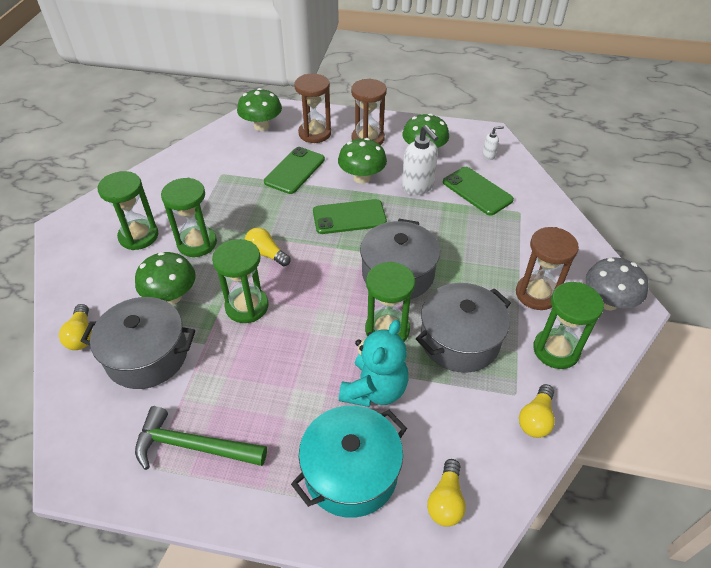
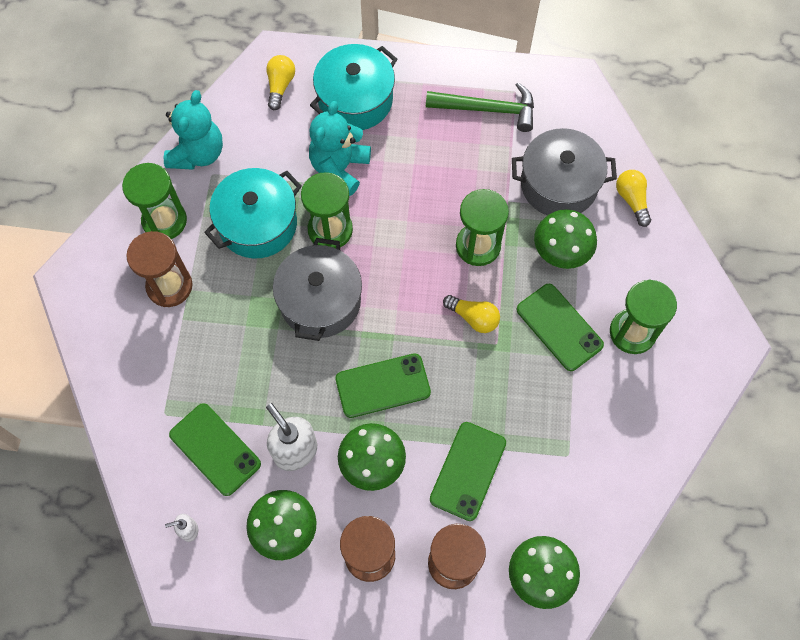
camera: 175 degrees right, 20 degrees up
(197, 243) = (559, 327): green hourglass -> green phone
(459, 340) = (258, 224): grey pot -> turquoise pot
(536, 419) = (198, 153): yellow light bulb -> turquoise teddy bear
(607, 302) = (95, 282): grey mushroom -> none

